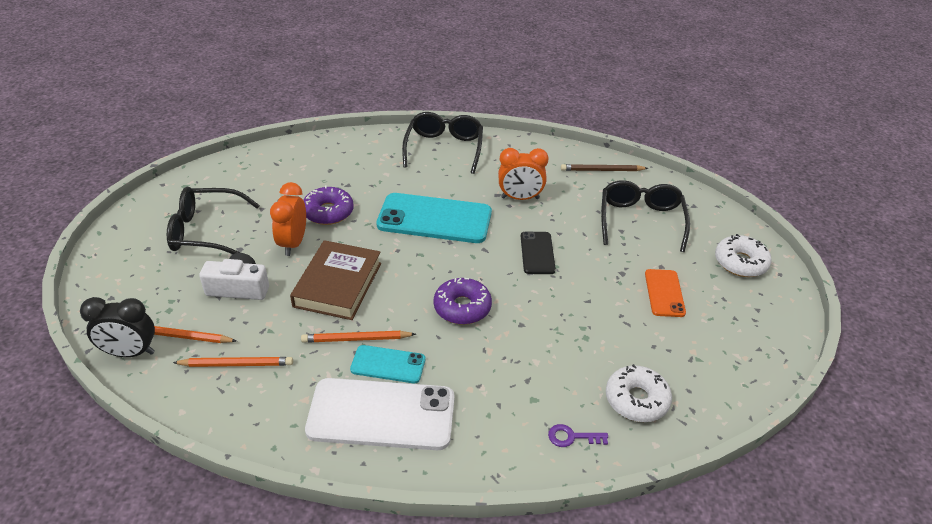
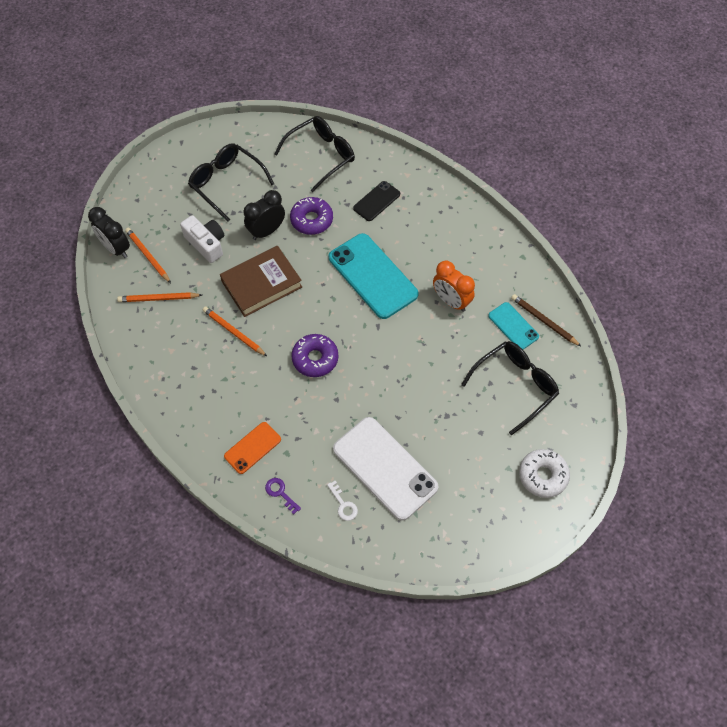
camera: 45 degrees right, 20 degrees up
(236, 364) = (158, 298): orange pencil -> orange pencil turned 135 degrees clockwise
(293, 243) = (266, 231): orange clock -> black clock
(381, 414) = (198, 392): white phone -> white phone (385, 468)
(388, 364) = (233, 363): turquoise phone -> turquoise phone (513, 326)
(444, 148) = (448, 216): black glasses -> black glasses (321, 155)
(537, 253) = (408, 355): black phone -> black phone (376, 201)
(636, 400) = (343, 504): white donut -> white key
(664, 293) = (455, 453): orange phone -> orange phone (252, 448)

